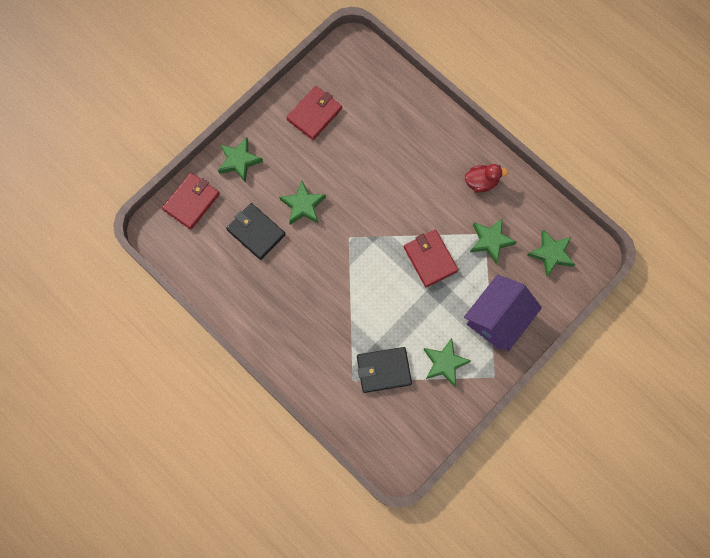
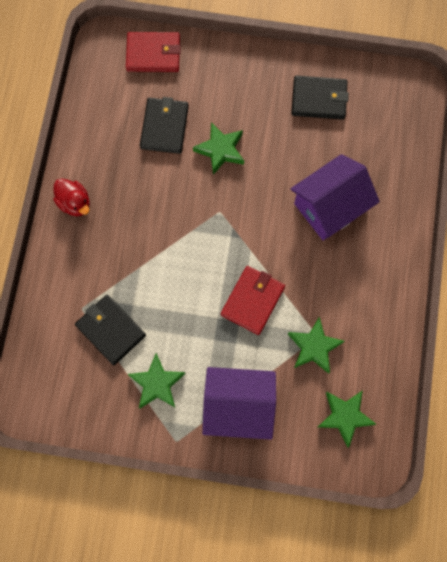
camera: 55 degrees right, 0 degrees up
(239, 161) = (222, 66): green star -> none
(314, 114) = (319, 99): red wallet -> black wallet
(399, 162) = (330, 207): none -> purple house
(481, 182) = (369, 298): red duck -> red duck (75, 203)

